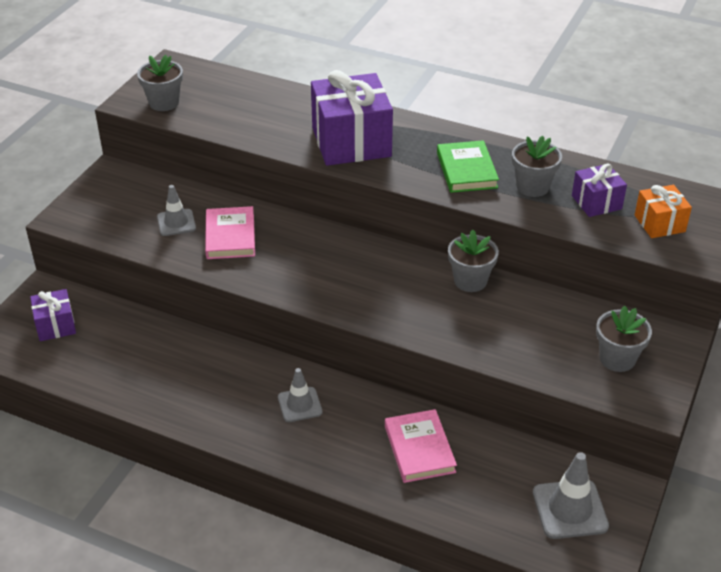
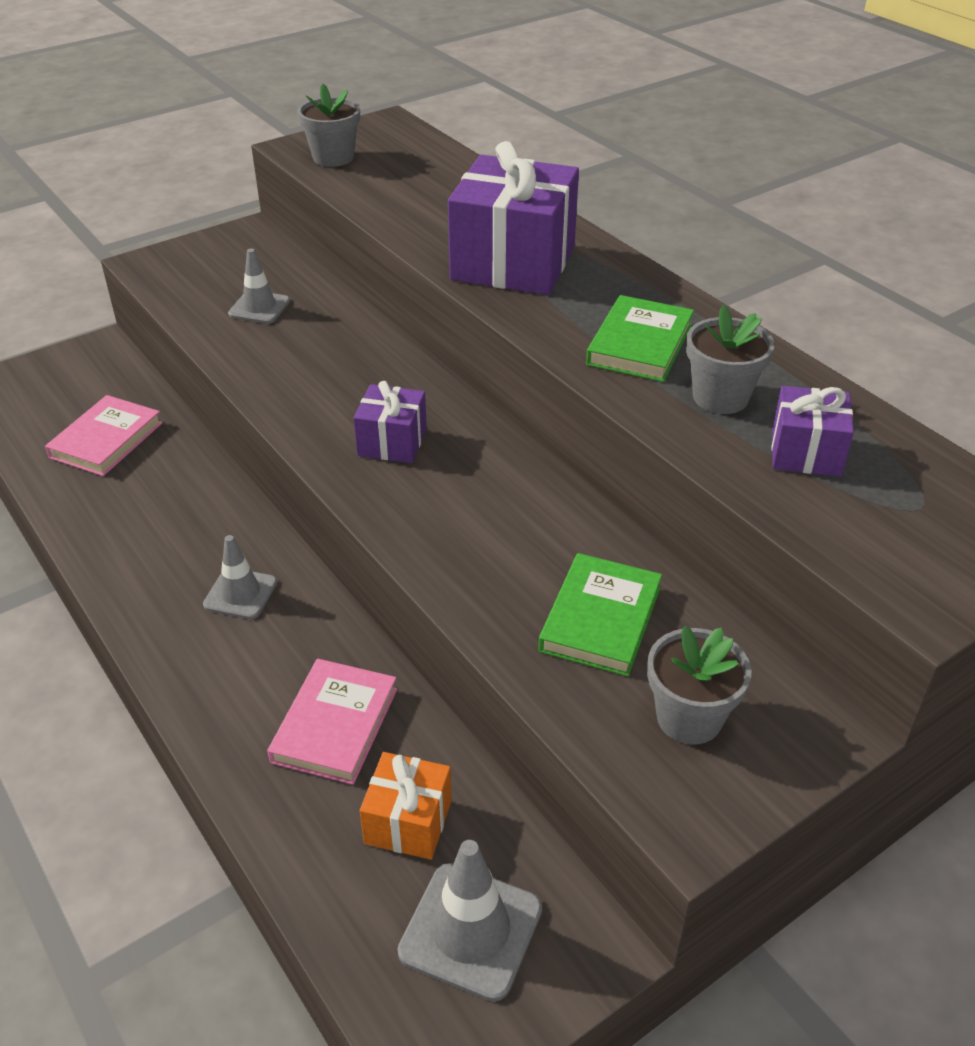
camera: 30 degrees right, 0 degrees up
(55, 325) = (72, 389): purple gift -> purple gift (392, 442)
(230, 236) = (304, 343): pink book -> pink book (106, 440)
(470, 281) = (560, 510): grey flower pot -> none
(539, 329) = (601, 619): none -> green book
(659, 223) = (890, 521): orange gift -> orange gift (408, 822)

